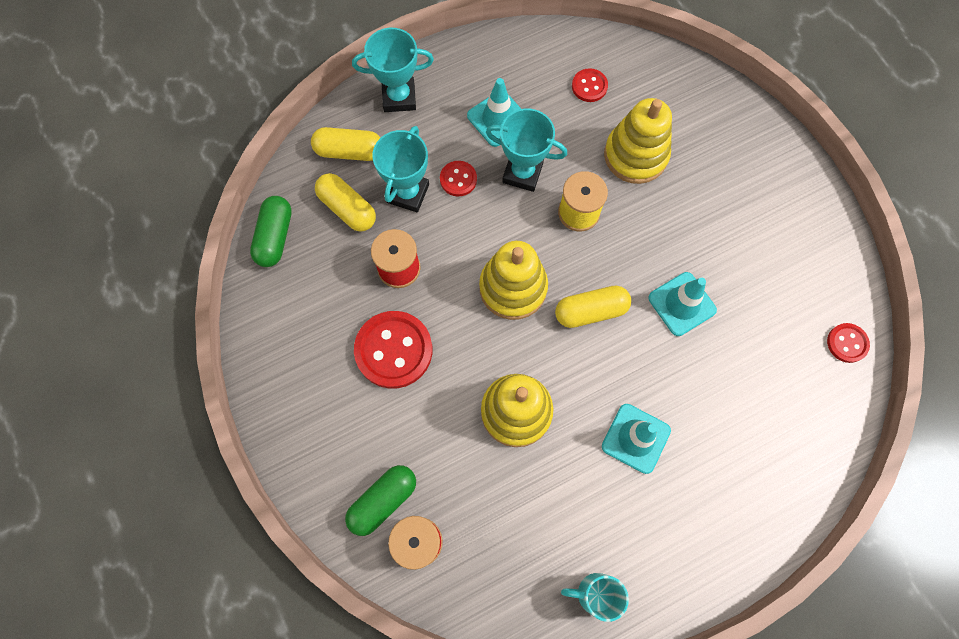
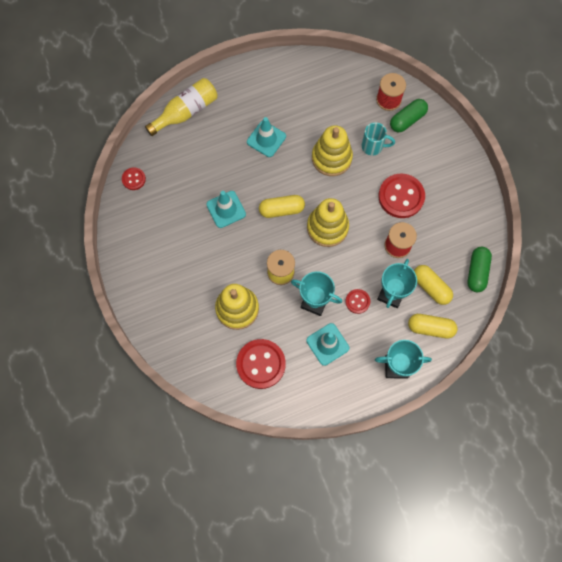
camera: 175 degrees left, 0 degrees up
(589, 86) = (261, 364): red button -> red button, size x1.94
(594, 593) = (299, 70): turquoise mug -> turquoise mug (373, 146)
(790, 481) = (186, 112): none -> yellow bottle

